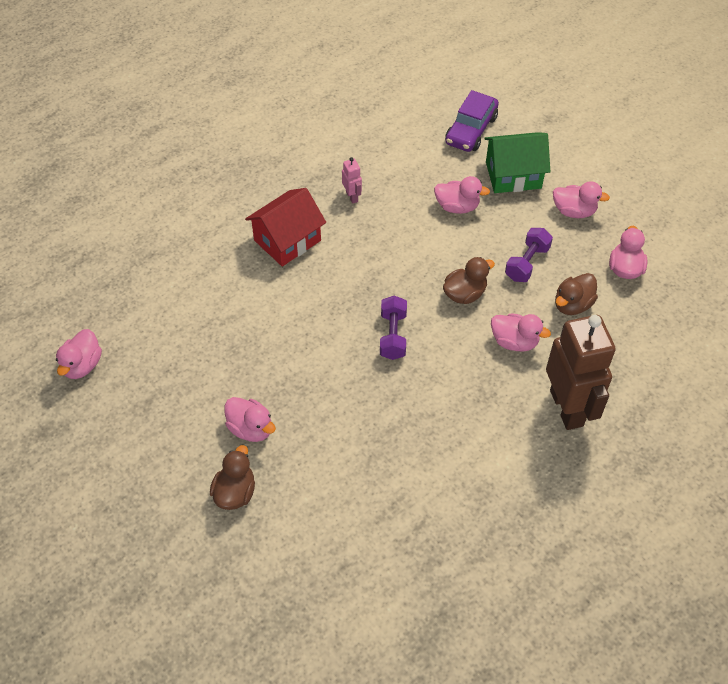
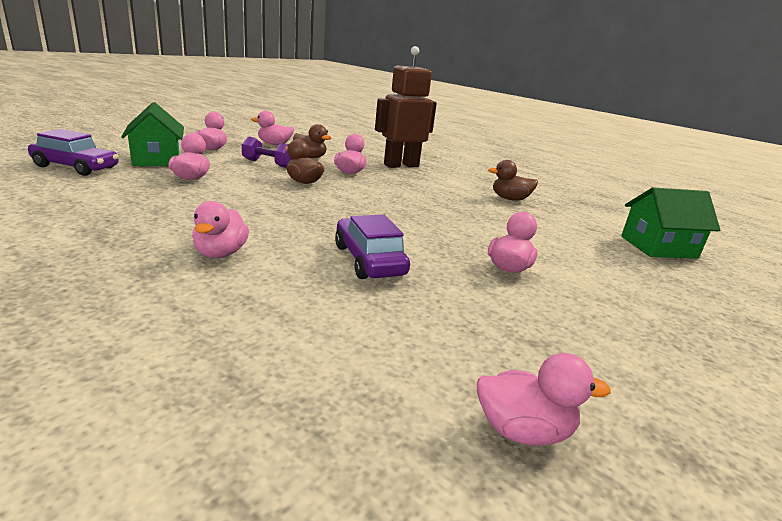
camera: 105 degrees left, 30 degrees down
(235, 492) = (585, 273): brown duck -> brown duck (510, 199)
(271, 327) = (369, 260): none -> purple car
(287, 240) = (220, 253): red house -> pink duck
(289, 619) = (658, 247): none -> green house
(352, 197) = (152, 218): pink robot -> none
(393, 335) = (358, 206): purple dumbbell -> none

